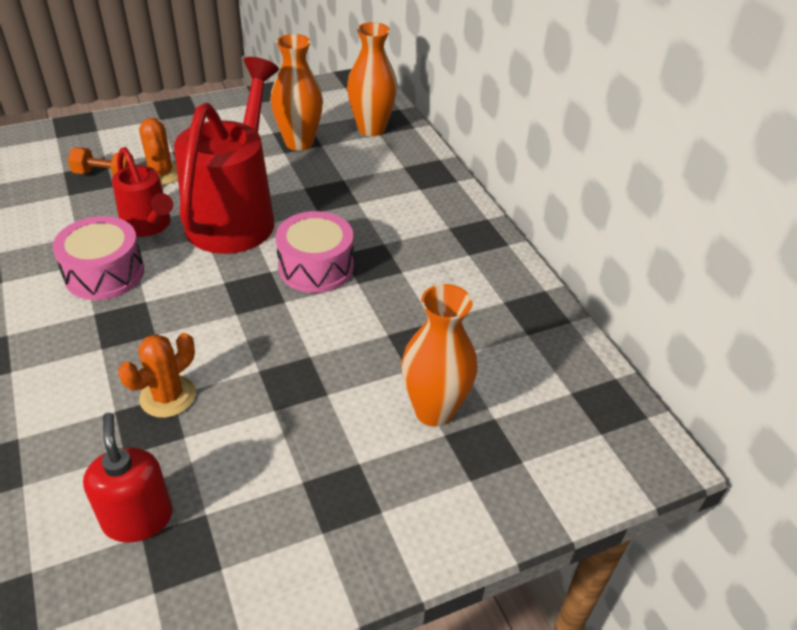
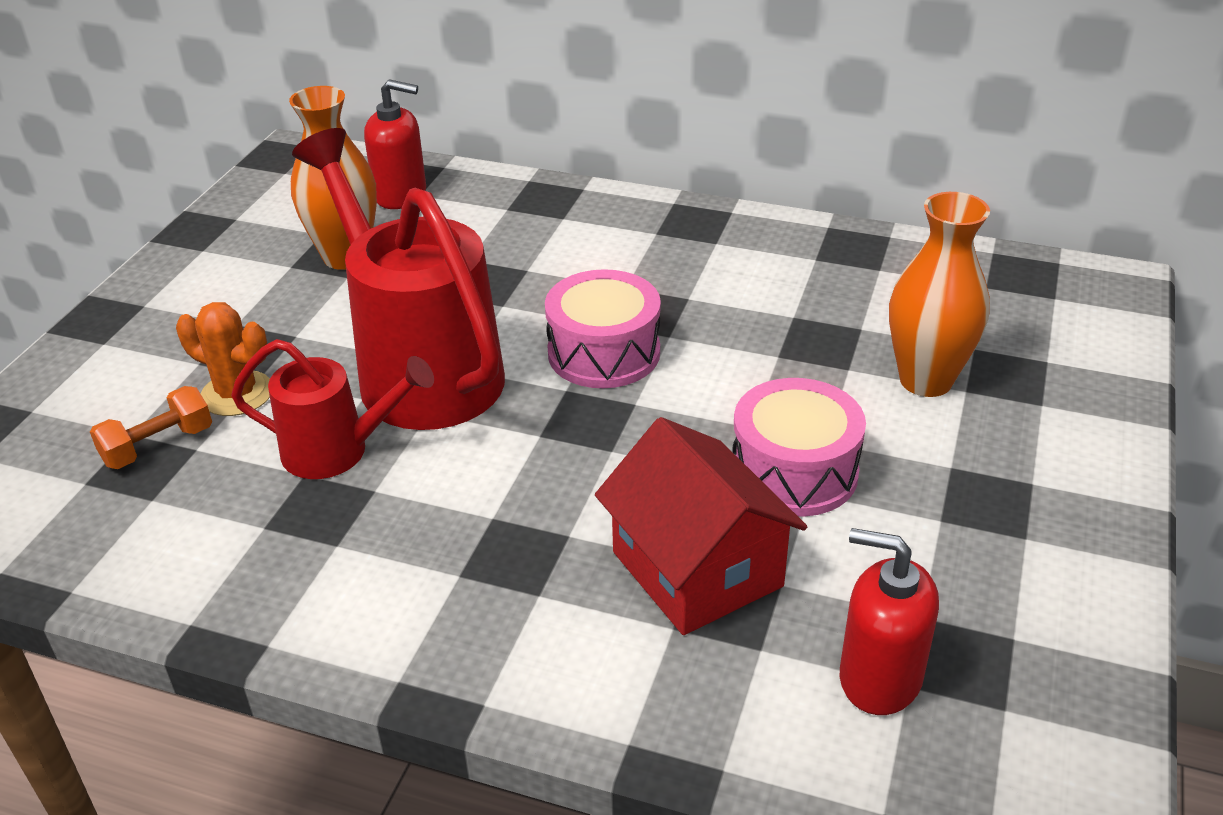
camera: 45 degrees left, 5 degrees down
(104, 273) = (386, 532): pink drum -> pink drum (794, 472)
(168, 396) = (697, 569): orange cactus -> red house
(371, 129) = (401, 195): orange vase -> red soap dispenser

